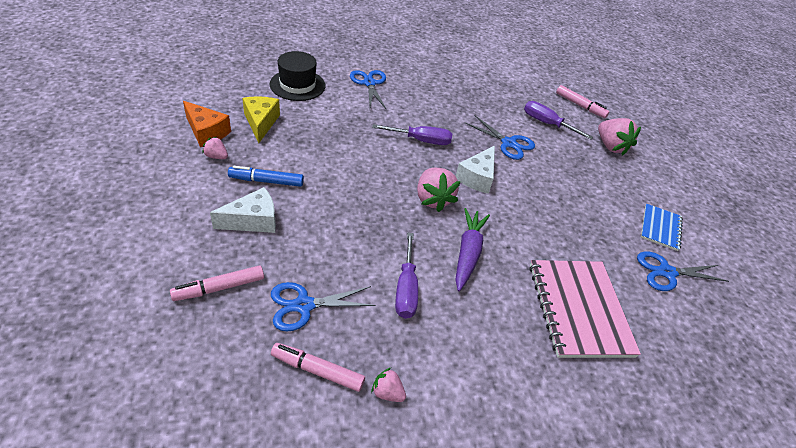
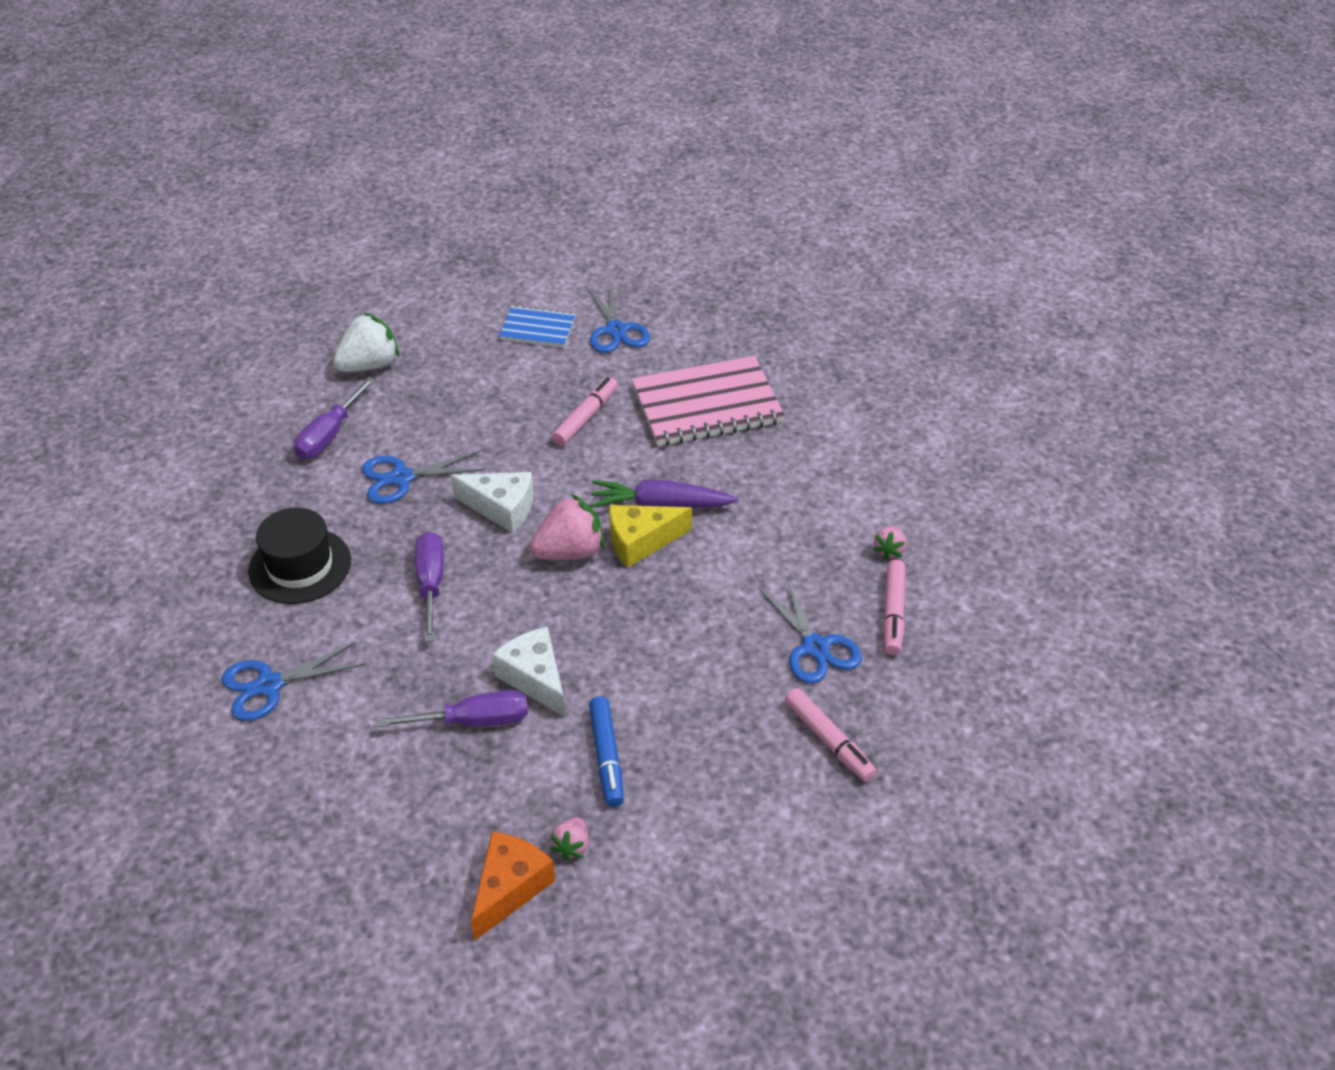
camera: 95 degrees left, 0 degrees up
(253, 221) = (697, 745): white cheese -> white cheese (535, 678)
(261, 123) = (454, 815): yellow cheese -> yellow cheese (641, 541)
(297, 85) = (308, 797): black hat -> black hat (300, 566)
(406, 289) = (746, 556): purple screwdriver -> purple screwdriver (473, 721)
(508, 143) = (401, 478): blue scissors -> blue scissors turned 135 degrees counterclockwise
(580, 106) = (261, 395): pink marker -> pink marker (585, 417)
(610, 146) = (369, 365): pink strawberry -> white strawberry

